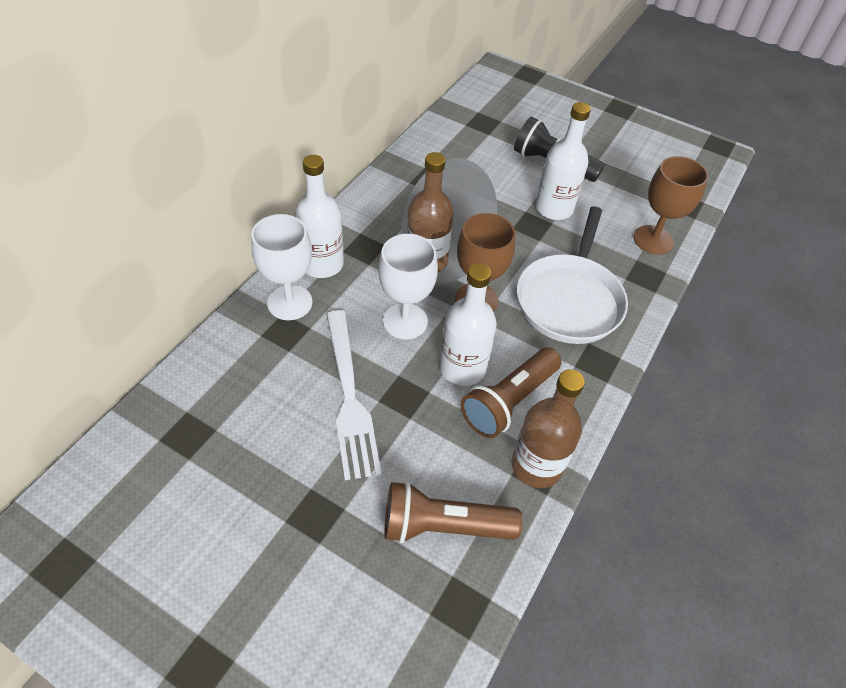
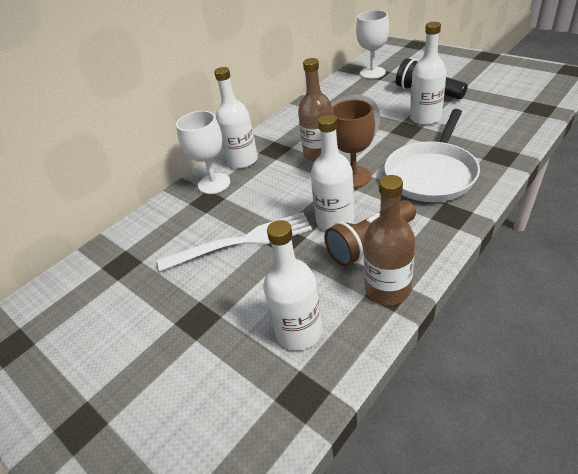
camera: 20 degrees right, 10 degrees down
(350, 398) = (243, 241): white fork -> white fork turned 105 degrees counterclockwise
(405, 321) = (295, 192): white goblet -> white goblet (372, 73)
(443, 526) = (299, 331): brown flashlight -> white bottle
(653, 240) = (509, 132): brown goblet -> none

